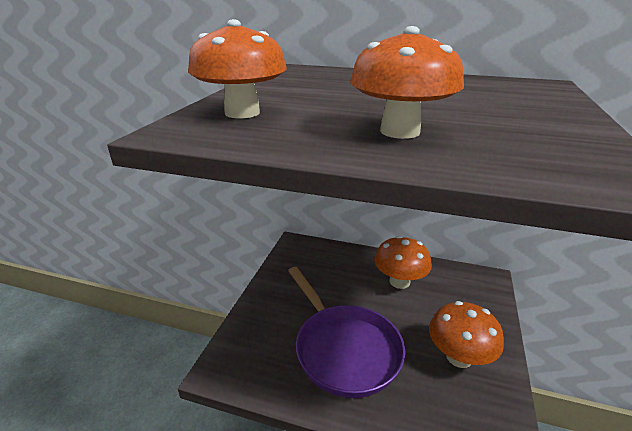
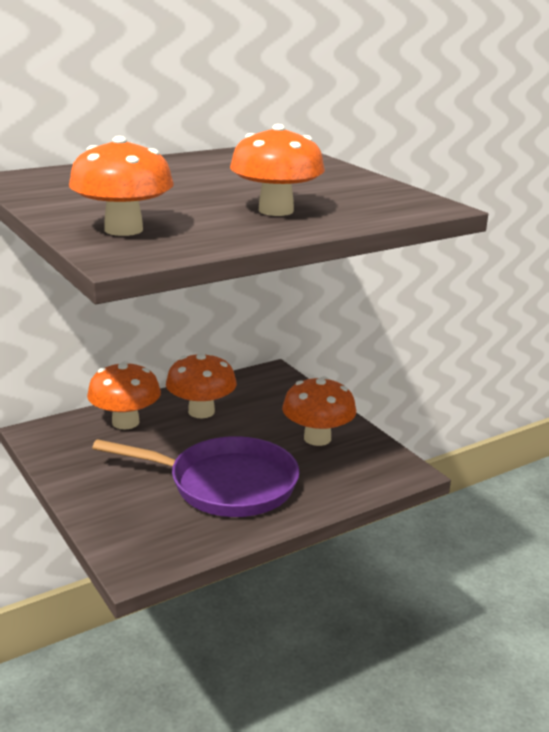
camera: 50 degrees left, 5 degrees down
(346, 263) = (125, 422): none -> orange mushroom

